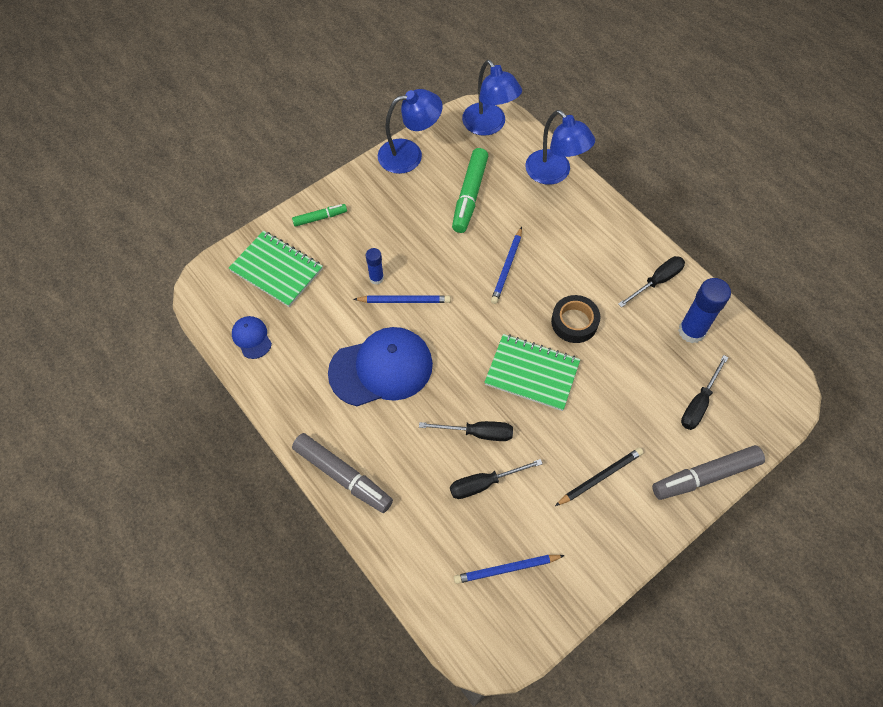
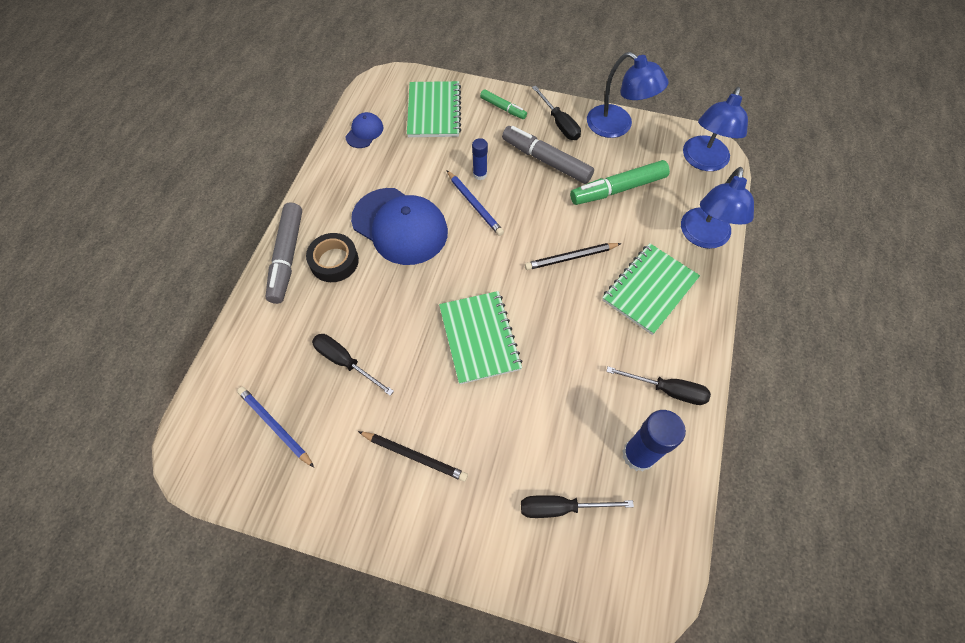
camera: 55 degrees right, 0 degrees up
(477, 433) = (390, 329): black screwdriver -> black screwdriver (559, 123)
(507, 267) = (570, 257): blue pencil -> black pencil
(572, 236) = (649, 289): none -> green notebook
(574, 322) = (560, 343): black tape -> black tape (334, 261)
(705, 476) = (483, 559): grey marker -> grey marker (546, 161)

